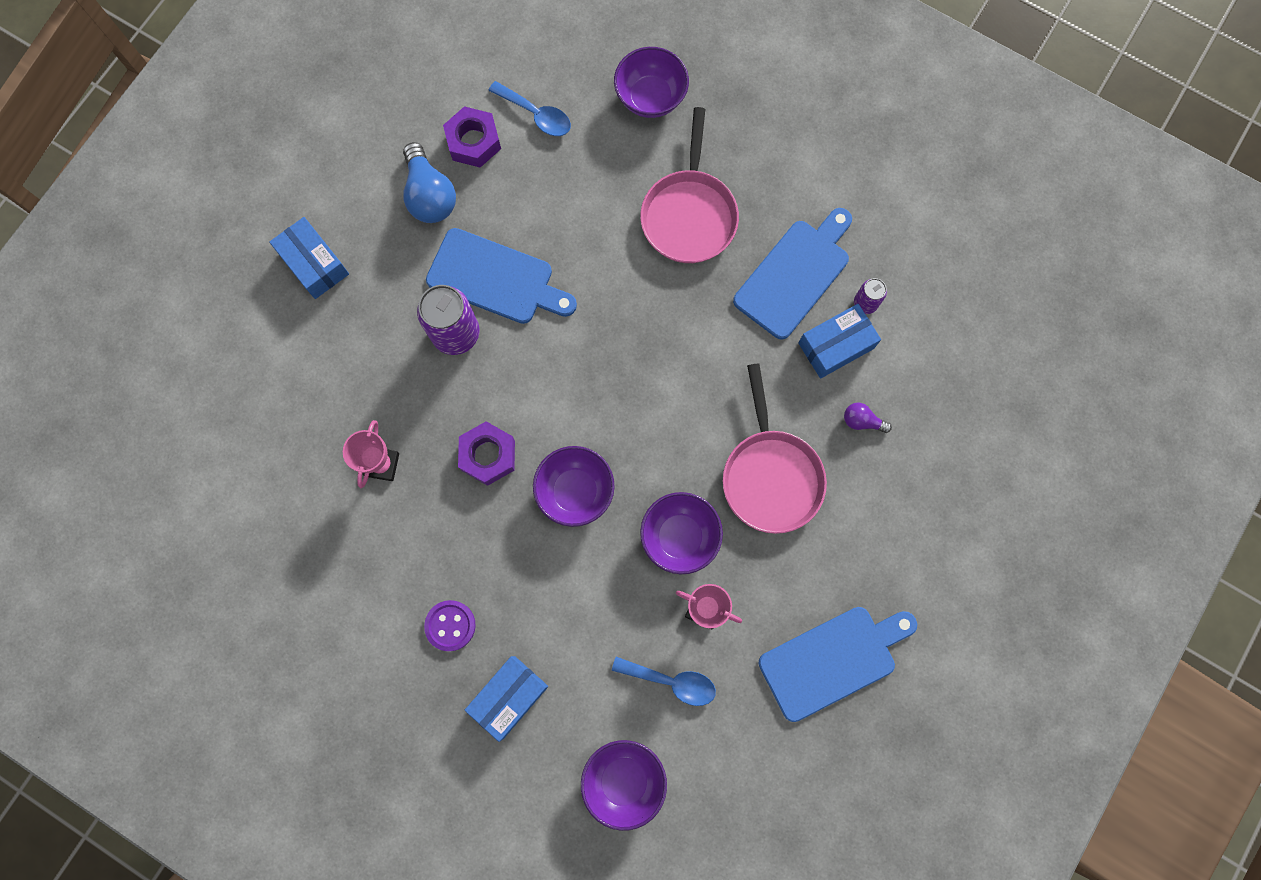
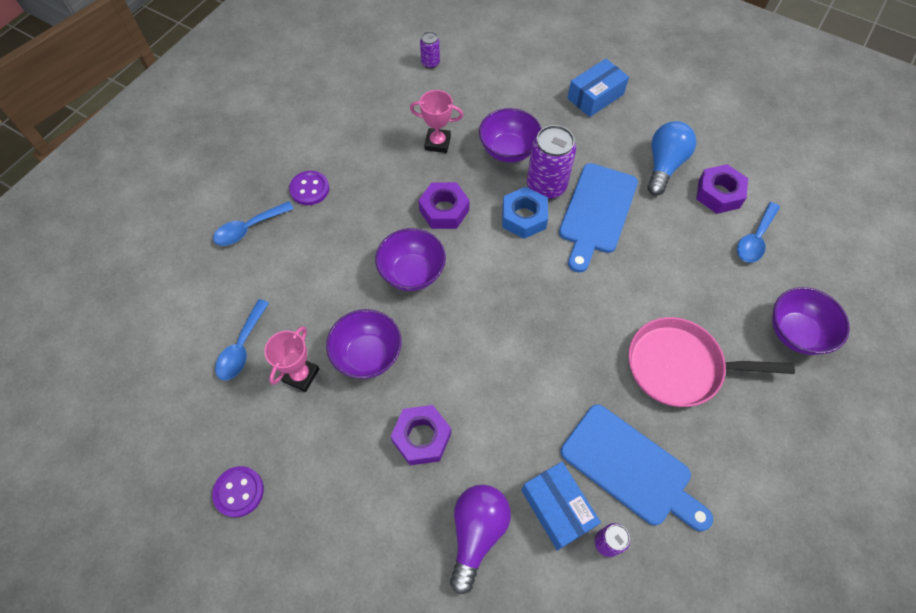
camera: 90 degrees right, 15 degrees down
(238, 476) = (430, 63): none -> purple can
(430, 195) = (664, 165): blue light bulb -> blue light bulb turned 135 degrees clockwise
(501, 362) = (524, 217): none -> blue nut
(508, 697) = (249, 228): blue box -> blue spoon
(624, 780) = (167, 310): purple bowl -> purple bowl (508, 150)
(770, 475) = (421, 437): pink pan -> purple nut
(832, 659) = (239, 492): blue cutting board -> purple button
(862, 421) = (476, 533): purple light bulb -> purple light bulb, size x1.95

